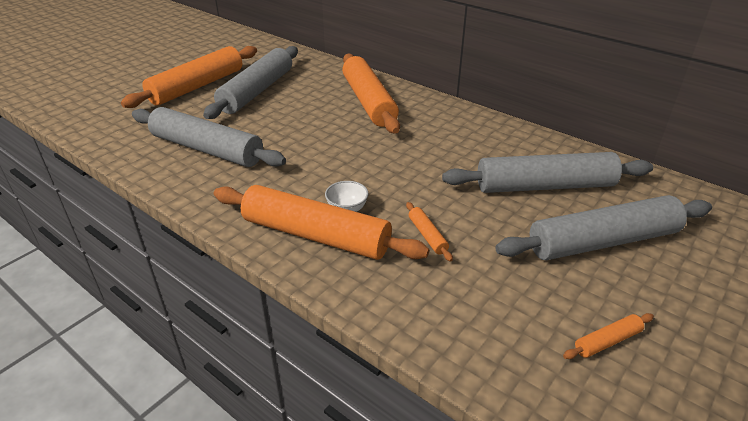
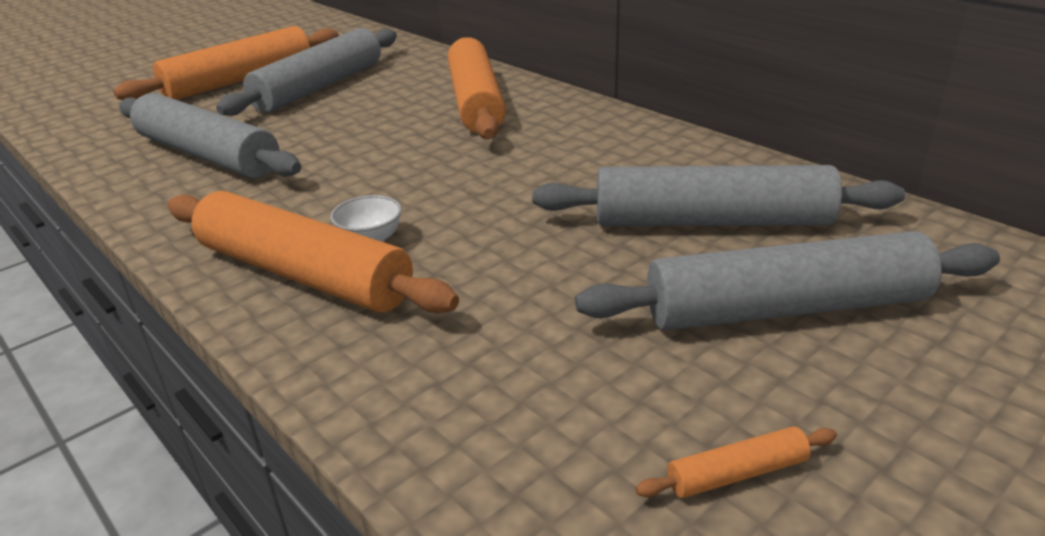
camera: 10 degrees right, 5 degrees down
(427, 235) = (481, 283): orange rolling pin -> none

